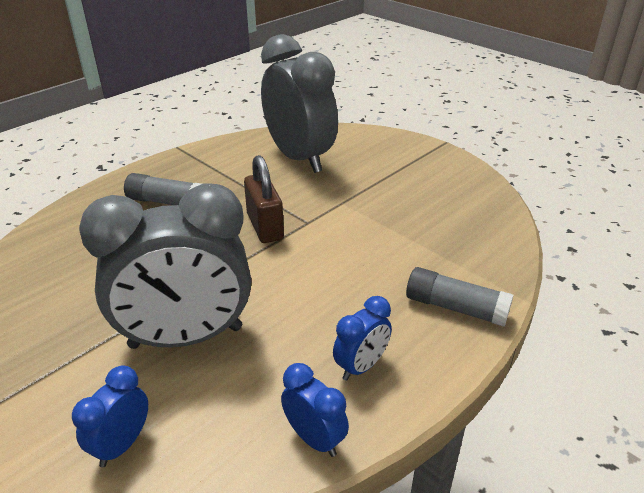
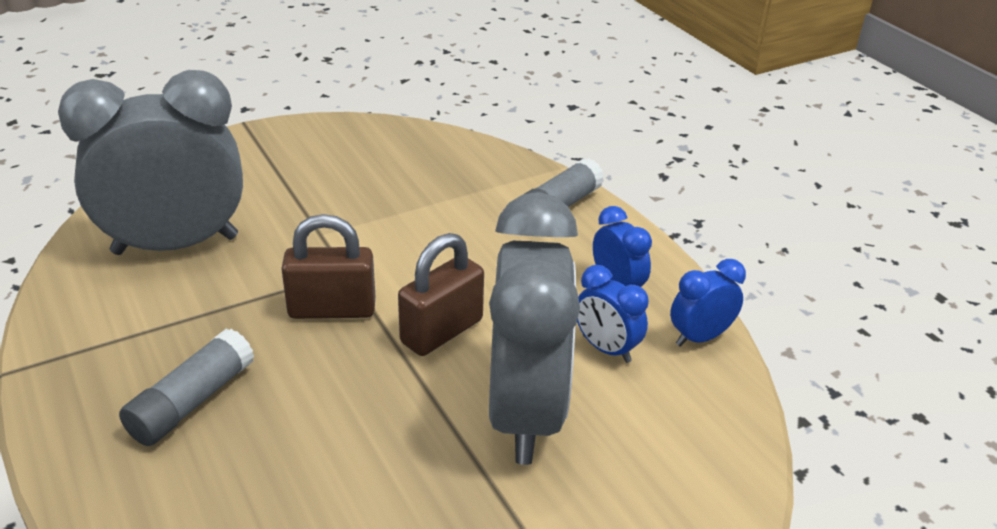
camera: 75 degrees left, 0 degrees up
(122, 444) = (680, 484): blue clock -> blue clock (606, 349)
(261, 278) = (442, 331): none -> brown padlock

